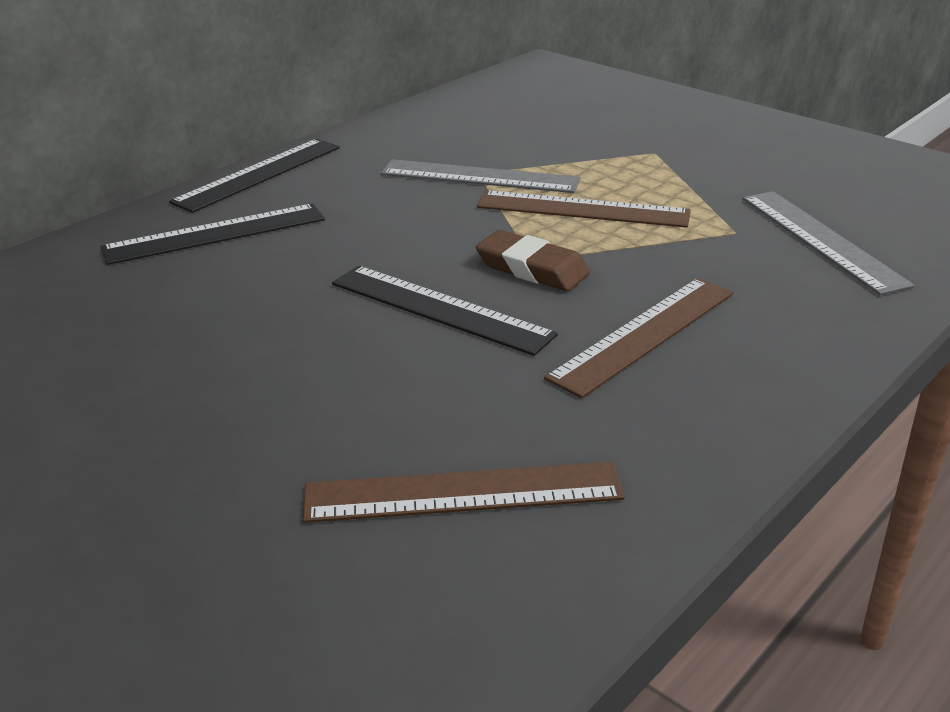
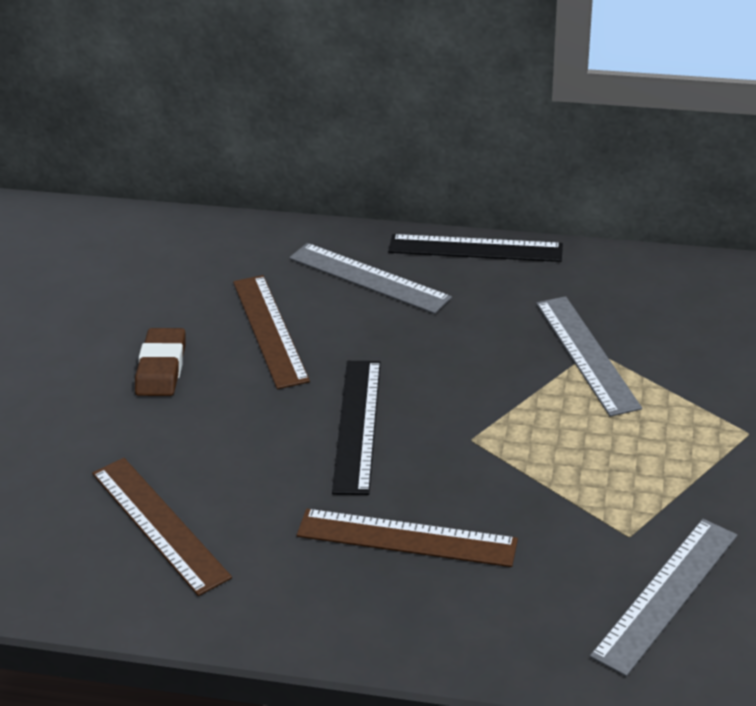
camera: 60 degrees right, 5 degrees up
(215, 234) = (368, 278): black ruler -> grey ruler
(532, 268) = (456, 445): brown eraser -> brown eraser (161, 367)
(582, 209) = (583, 433): brown ruler -> brown ruler (270, 330)

